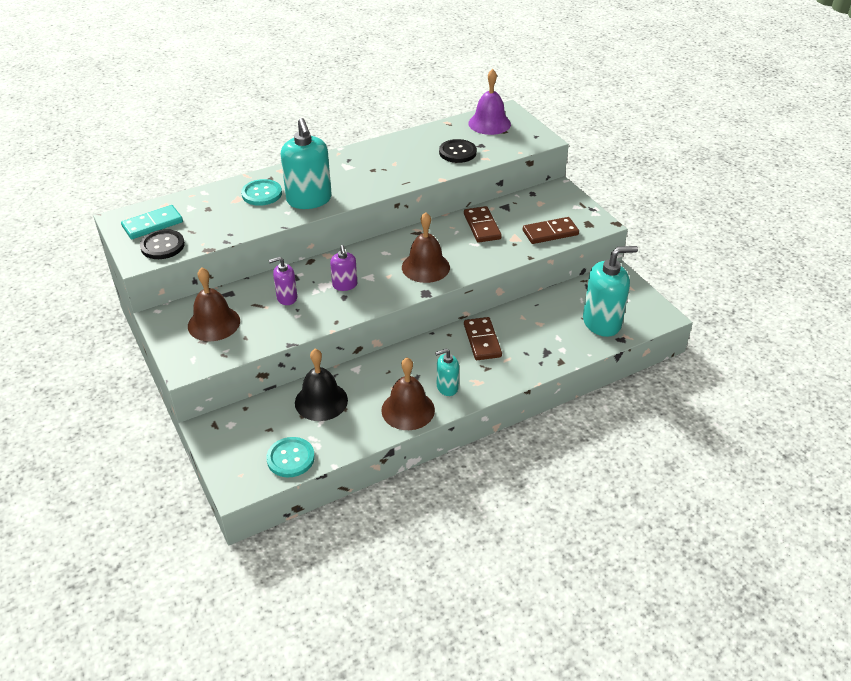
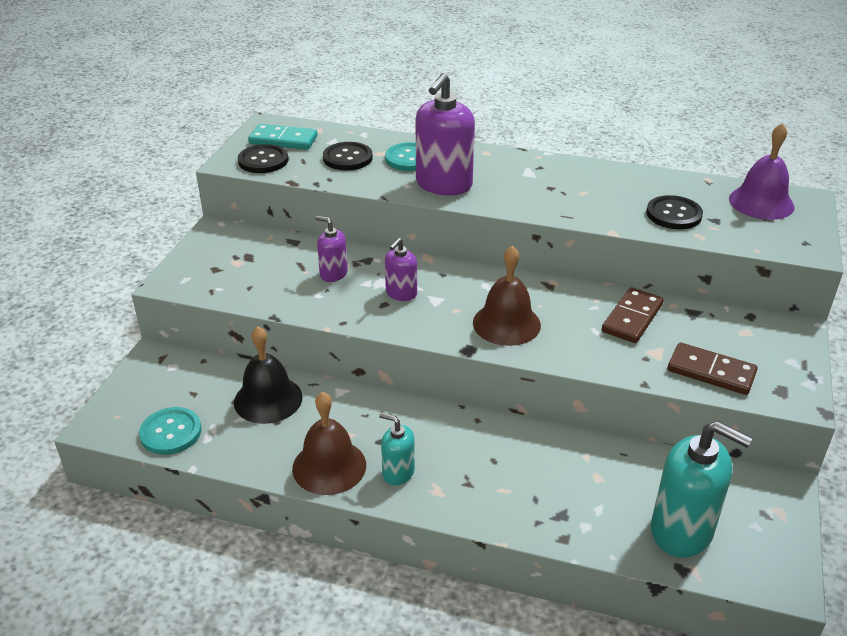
camera: 45 degrees right, 5 degrees down
(214, 323) = (244, 259): brown bell -> none
(220, 214) = (347, 158): none -> black button
(309, 200) = (443, 185): turquoise soap dispenser -> purple soap dispenser
(482, 340) = (504, 451): brown domino -> none

